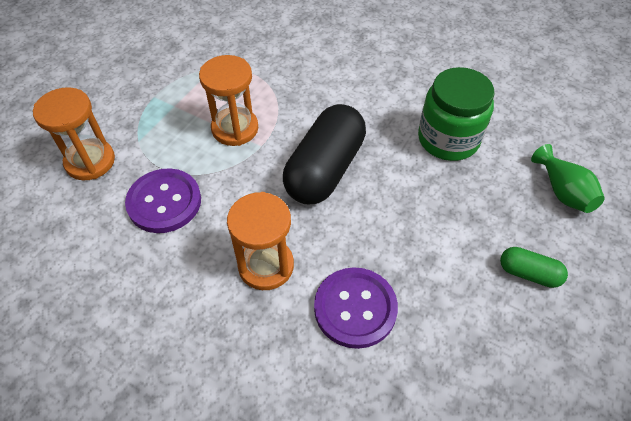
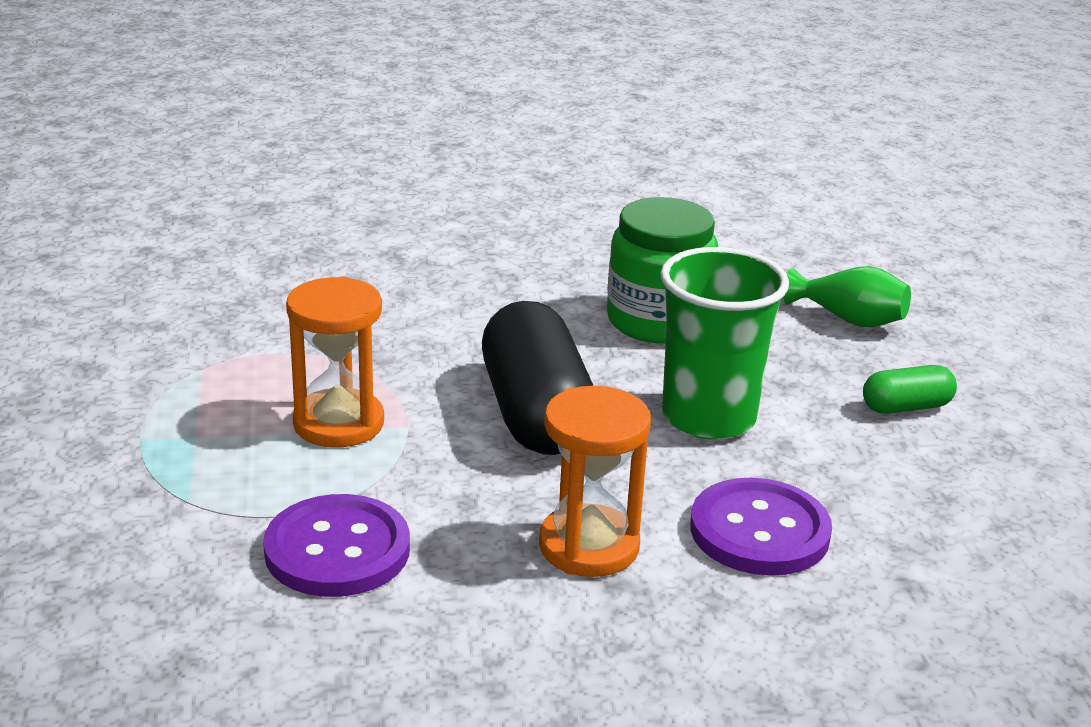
camera: 40 degrees left, 25 degrees down
(90, 161) = (132, 560): orange hourglass -> none
(407, 218) = (708, 418): none -> green cup

